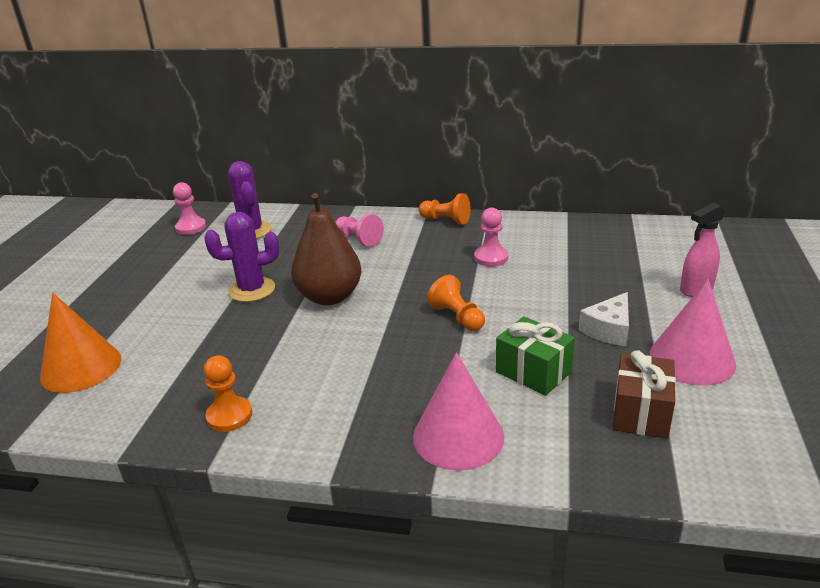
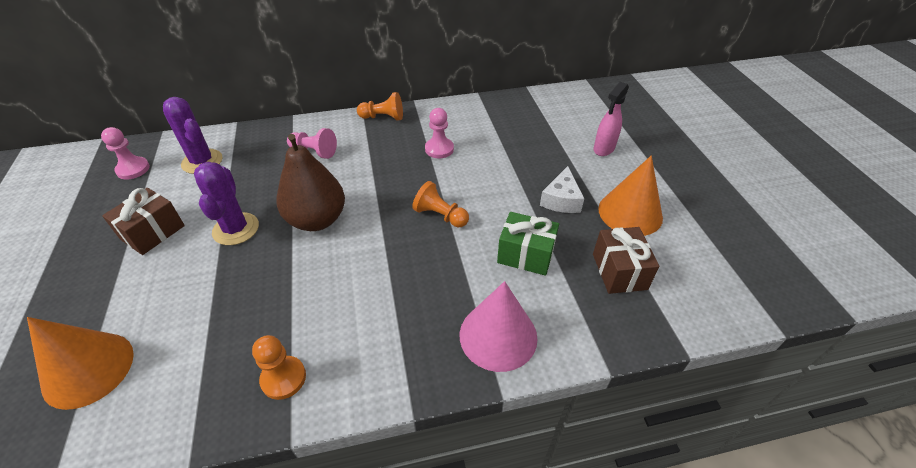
camera: 25 degrees left, 15 degrees up
(181, 279) = (153, 232): none -> brown gift
(252, 290) = (236, 229): purple cactus -> purple cactus turned 60 degrees counterclockwise
(692, 359) = (630, 213): pink cone -> orange cone

